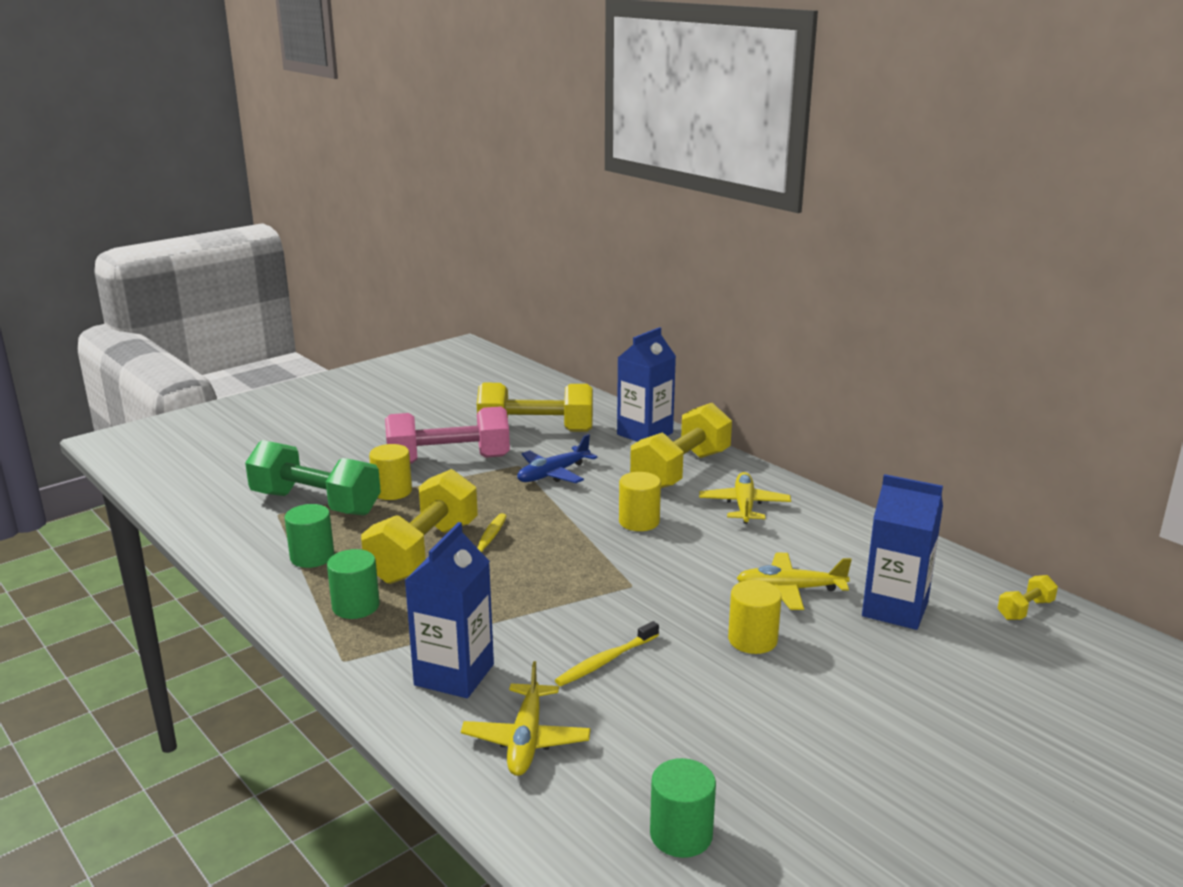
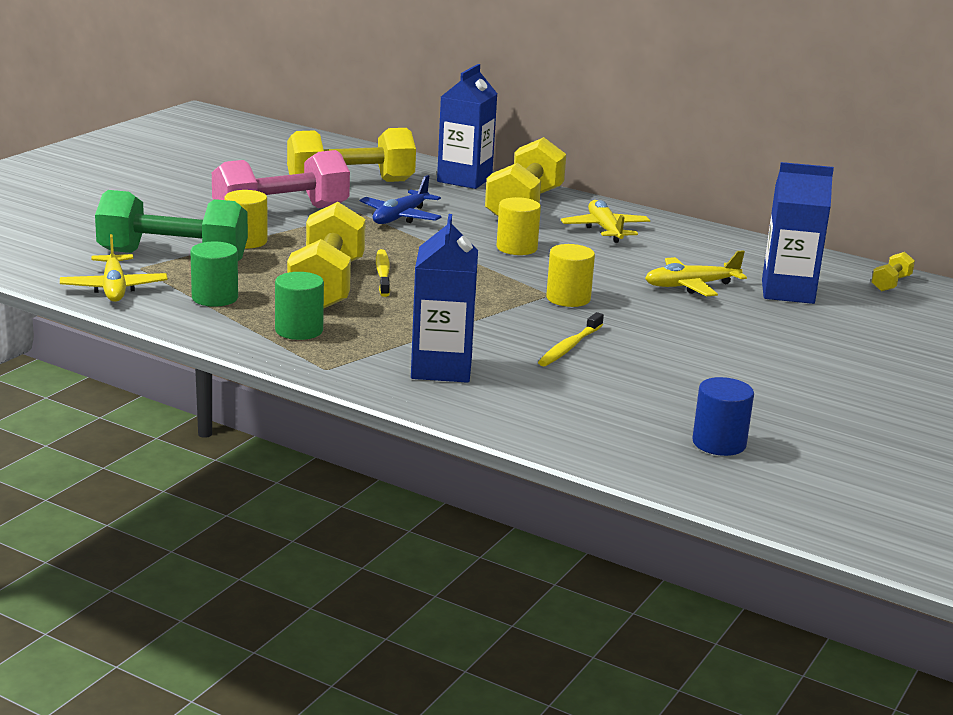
camera: 20 degrees left, 0 degrees up
(526, 740) = (545, 403): yellow plane -> yellow plane (114, 288)
(681, 835) = (719, 443): green cylinder -> blue cylinder
(752, 640) = (684, 322): yellow cylinder -> yellow cylinder (568, 298)

